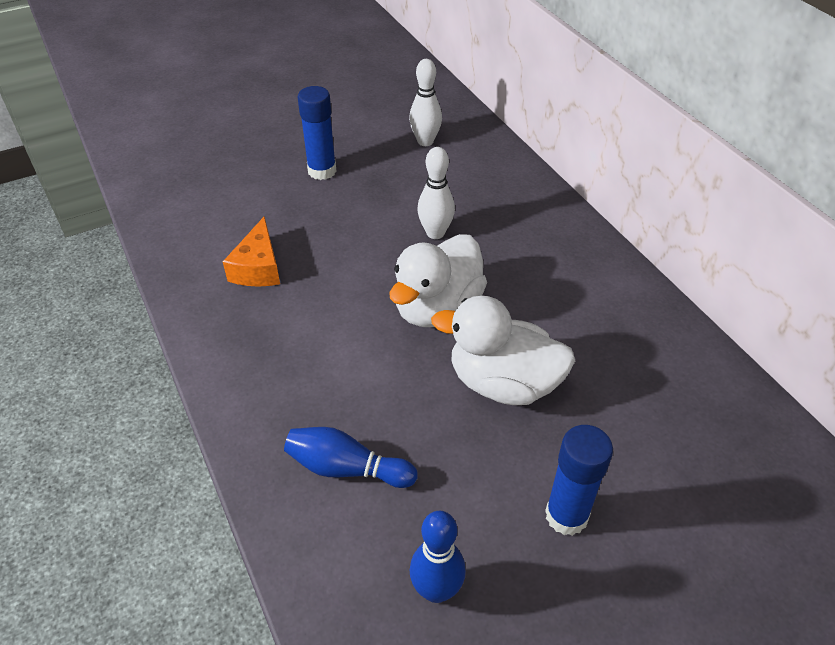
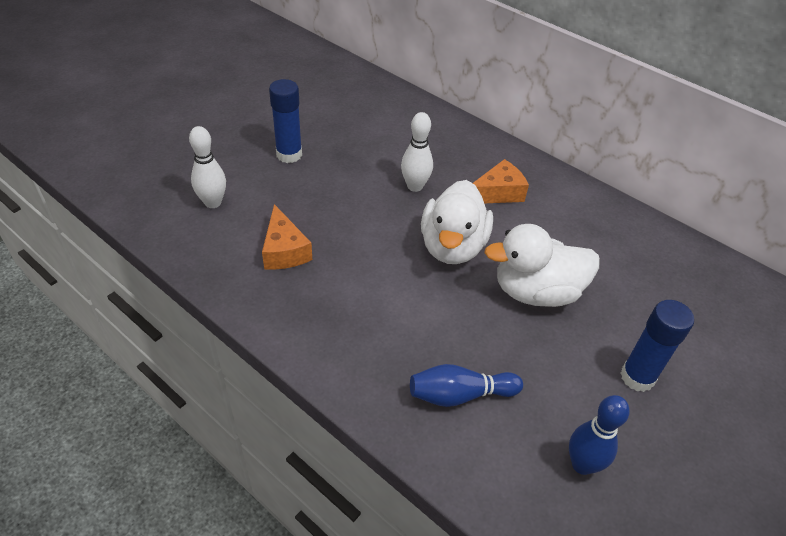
camera: 25 degrees left, 0 degrees up
(425, 141) = (361, 112): white bowling pin -> white bowling pin (213, 202)
(526, 262) = (497, 193): none -> orange cheese

